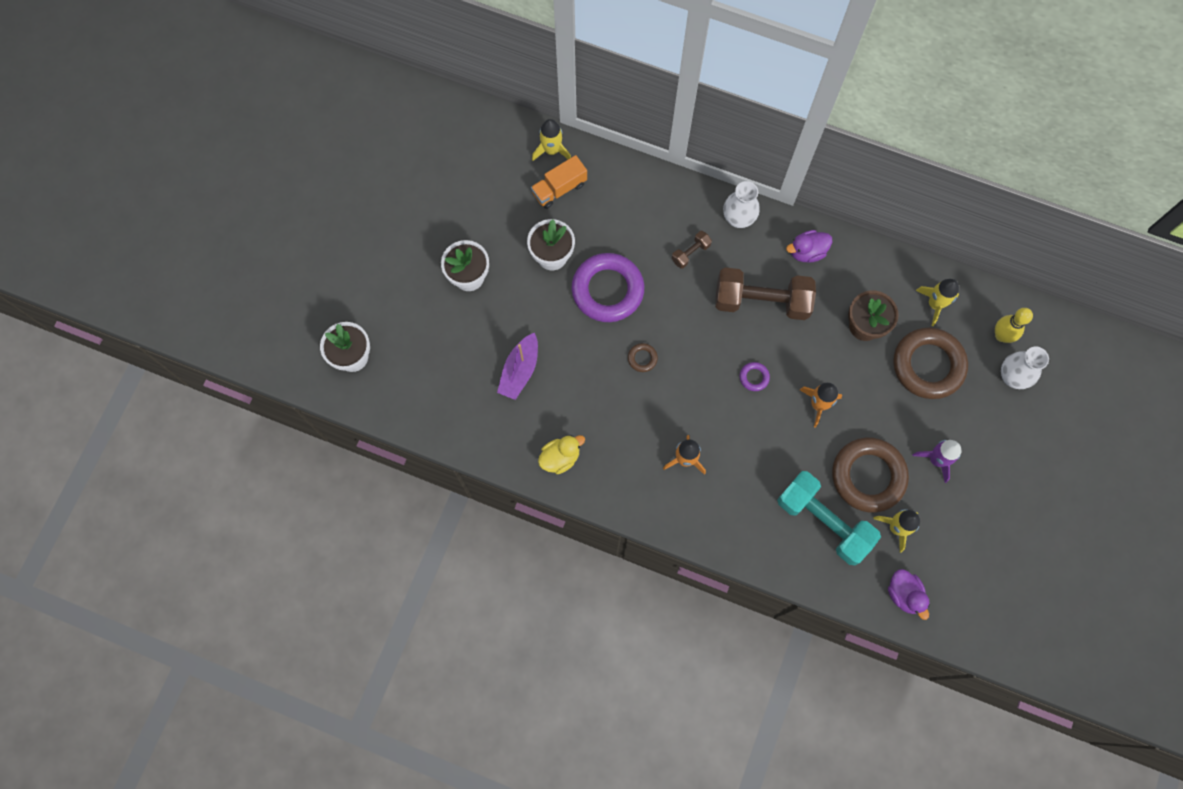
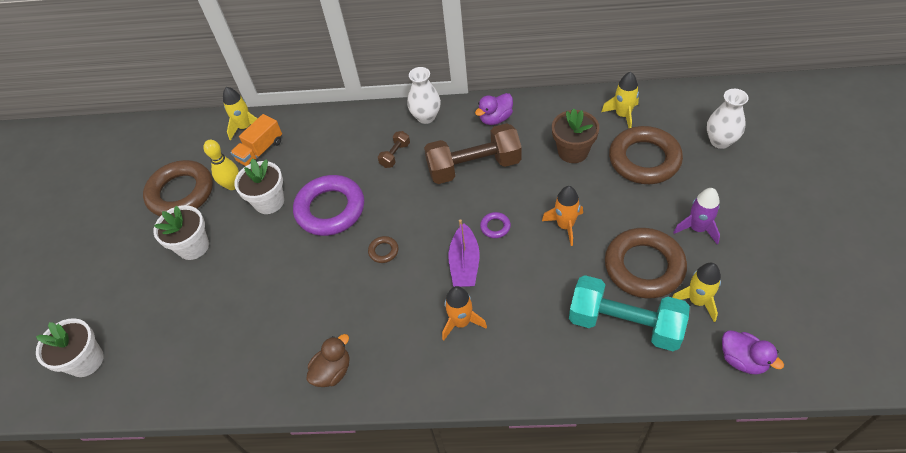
camera: 15 degrees left, 20 degrees down
(469, 207) = (181, 193): none -> brown ring
(520, 370) = (266, 307): purple boat -> purple boat (464, 264)
(560, 457) = (332, 371): yellow duck -> brown duck
(1001, 335) = (691, 116): yellow bowling pin -> yellow bowling pin (232, 185)

